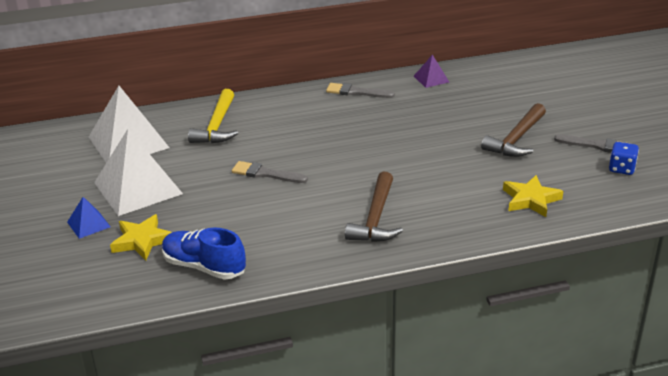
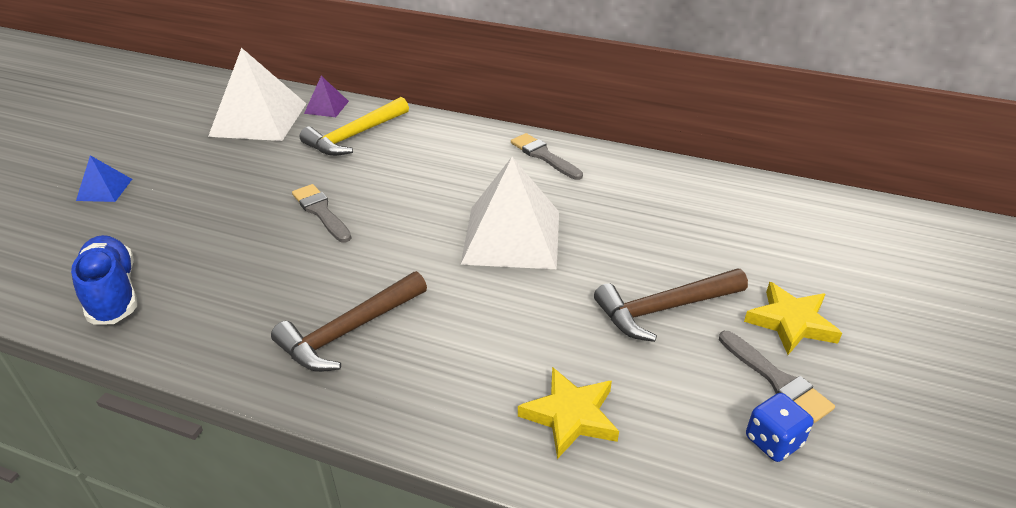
camera: 35 degrees right, 5 degrees up
(138, 188) = (195, 171): white pyramid -> white pyramid (511, 236)
(142, 240) = (113, 231): yellow star -> yellow star (791, 322)
(431, 79) = (653, 175): purple pyramid -> purple pyramid (326, 107)

